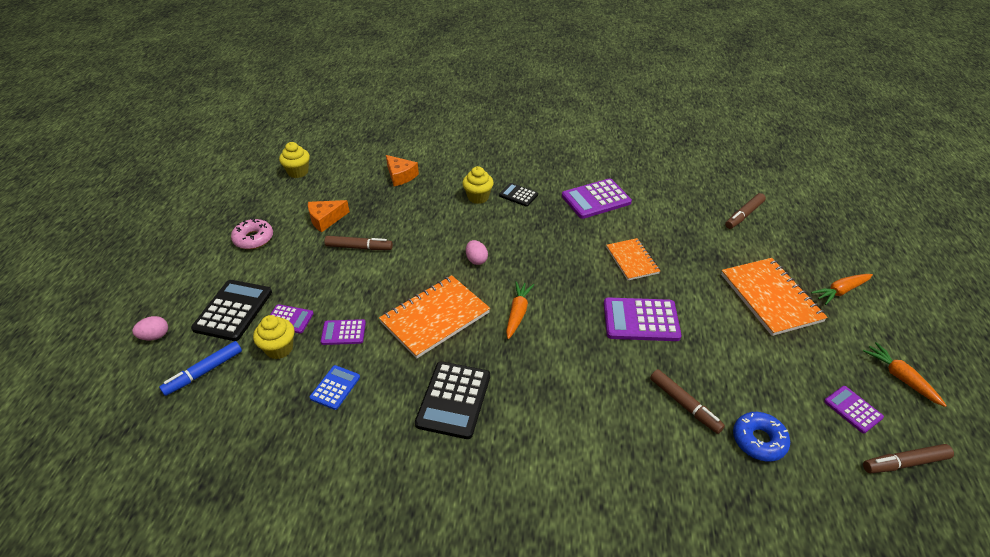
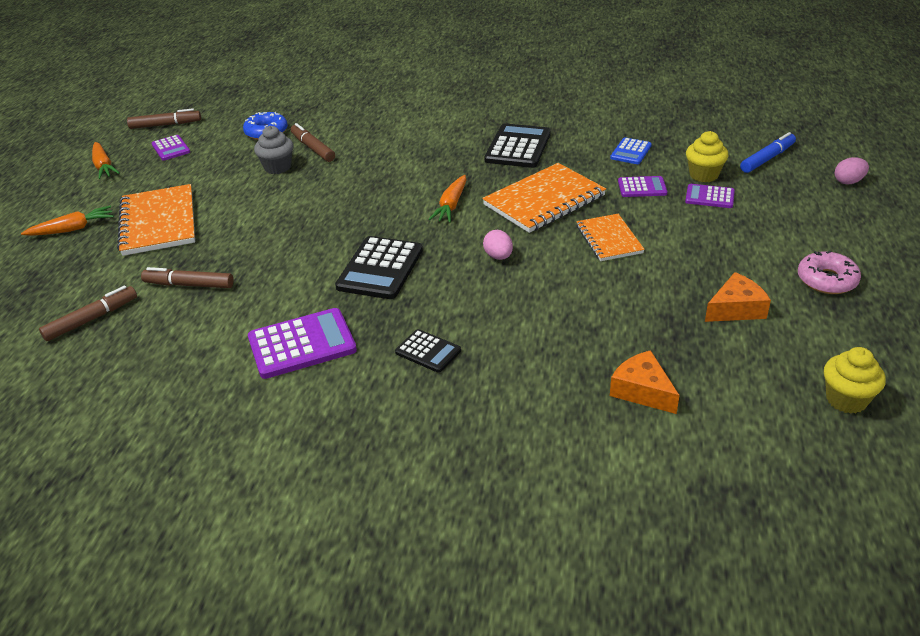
camera: 175 degrees left, 5 degrees down
(233, 310) = (781, 203): black calculator -> black calculator (380, 268)
(359, 247) = (664, 270): brown marker -> brown marker (189, 285)
(478, 197) = (496, 347): yellow cupcake -> none
(632, 260) = (294, 258): orange notebook -> orange notebook (609, 239)
(641, 320) = (318, 202): purple calculator -> none
(706, 371) = (278, 167): none -> grey cupcake

